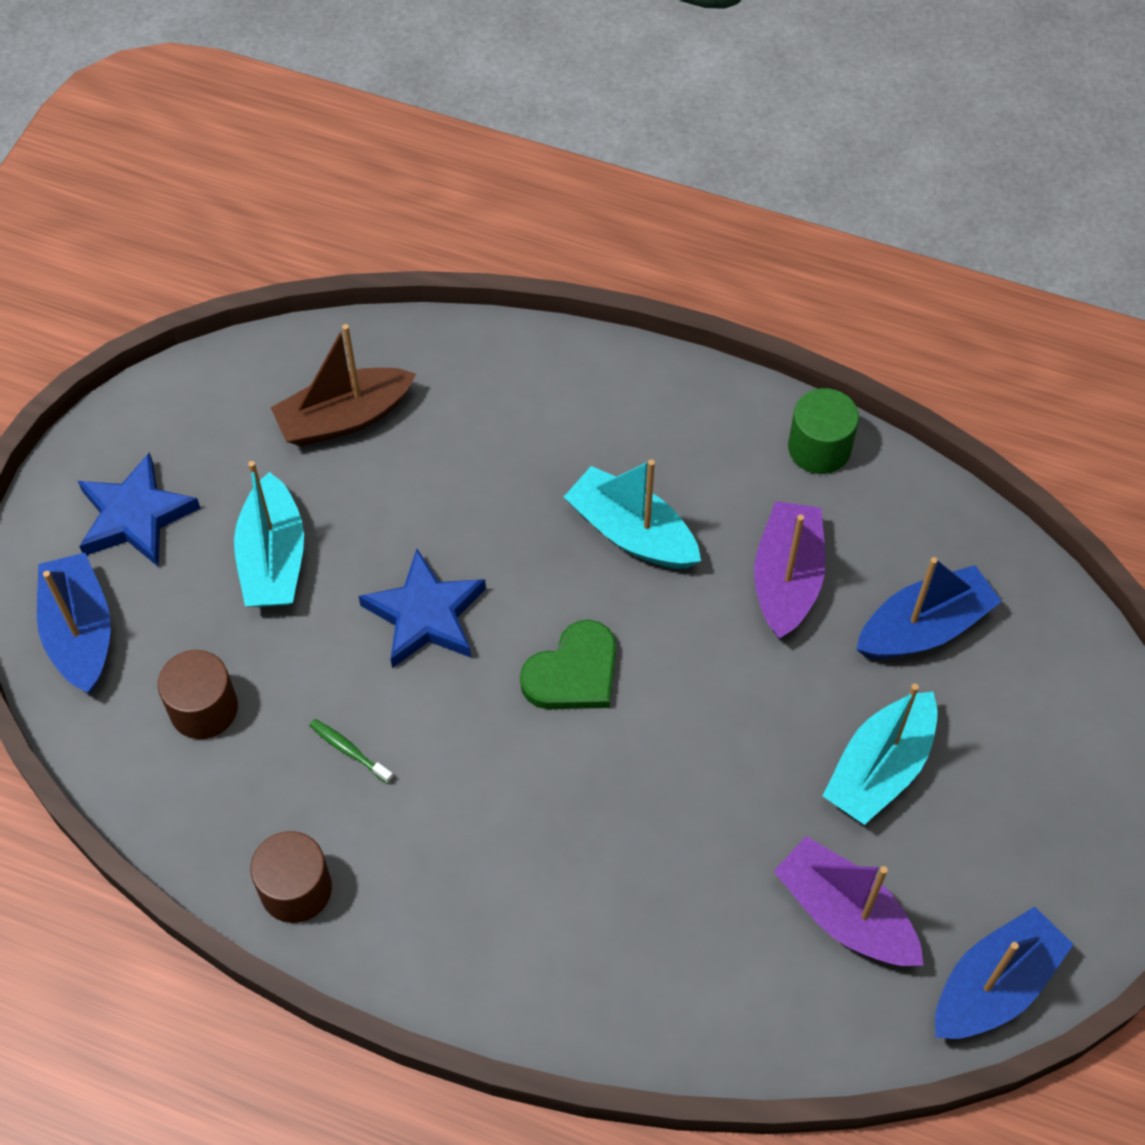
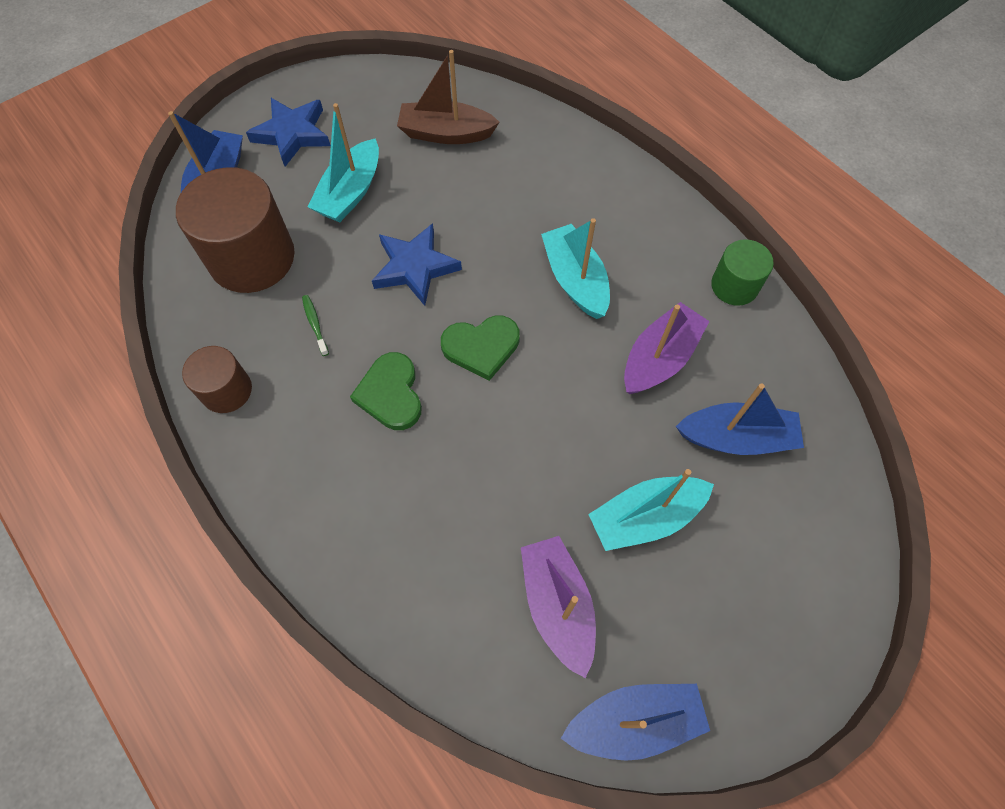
camera: 30 degrees right, 5 degrees up
(203, 708) = (252, 257): brown cylinder -> brown cylinder, size x1.85
(503, 785) = (391, 394): none -> green heart

